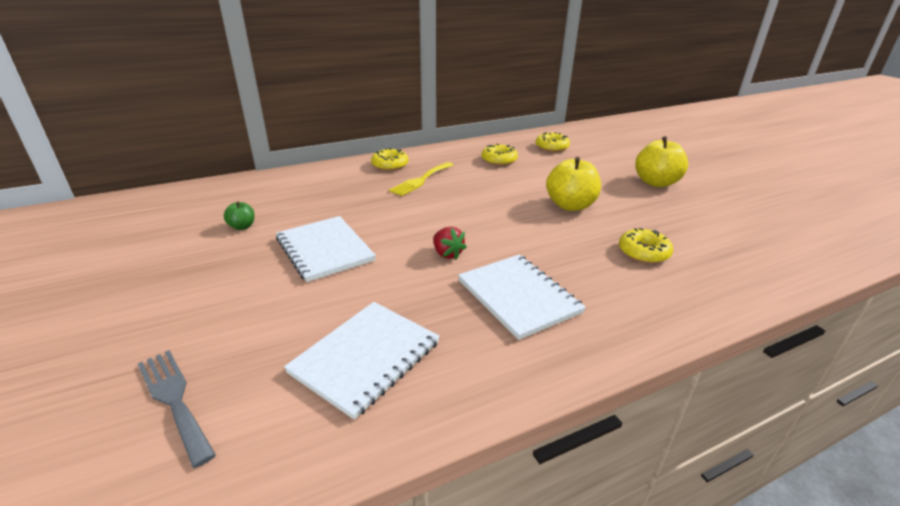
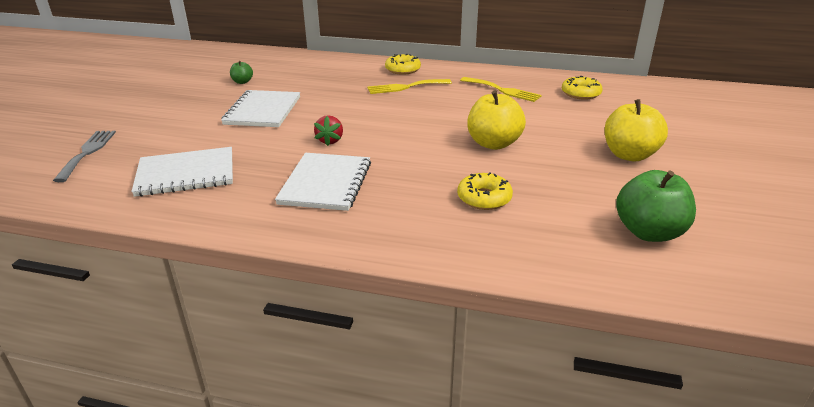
camera: 40 degrees right, 0 degrees up
(499, 160) = (503, 90): yellow donut -> yellow fork
(758, 232) = (649, 232): none -> green apple

